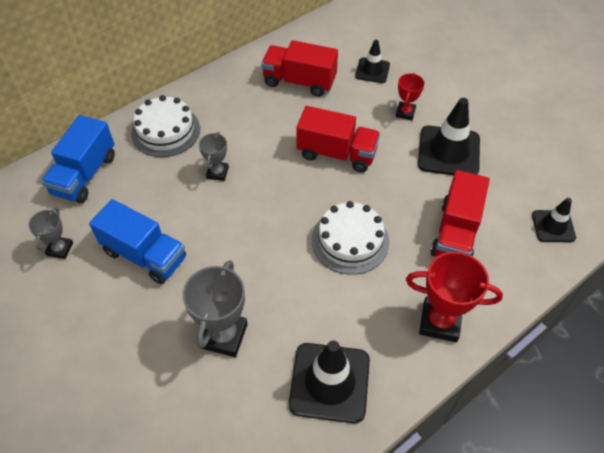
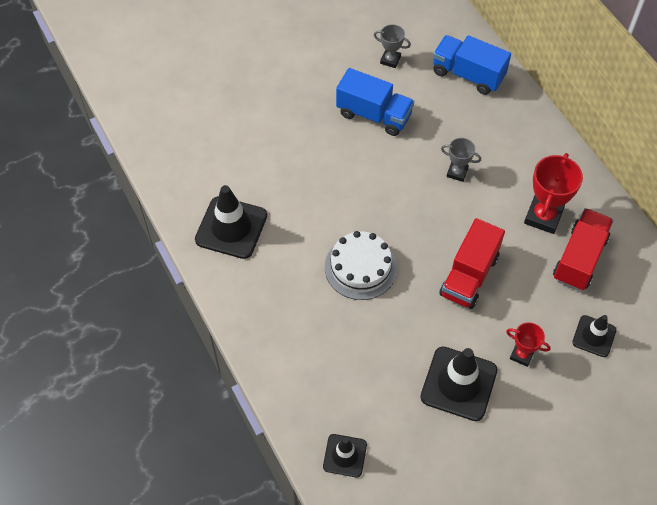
camera: 100 degrees right, 5 degrees up
(145, 255) = (374, 115): blue truck -> blue truck turned 105 degrees counterclockwise
(165, 131) = (516, 135): white cake -> none
(224, 336) = (287, 162): grey trophy -> none
(440, 322) = (264, 320): red trophy -> red trophy (543, 216)
(455, 232) = (353, 360): red truck -> none

